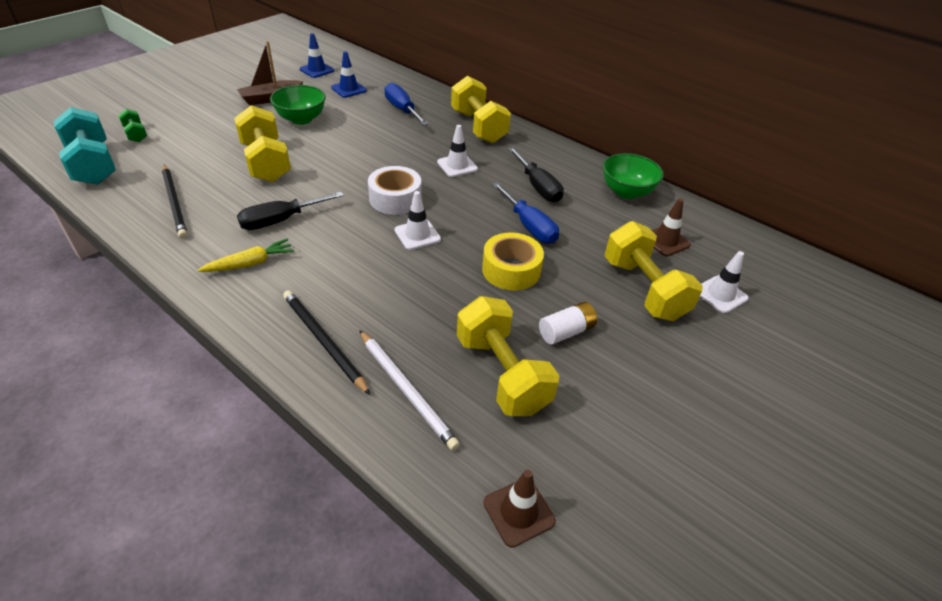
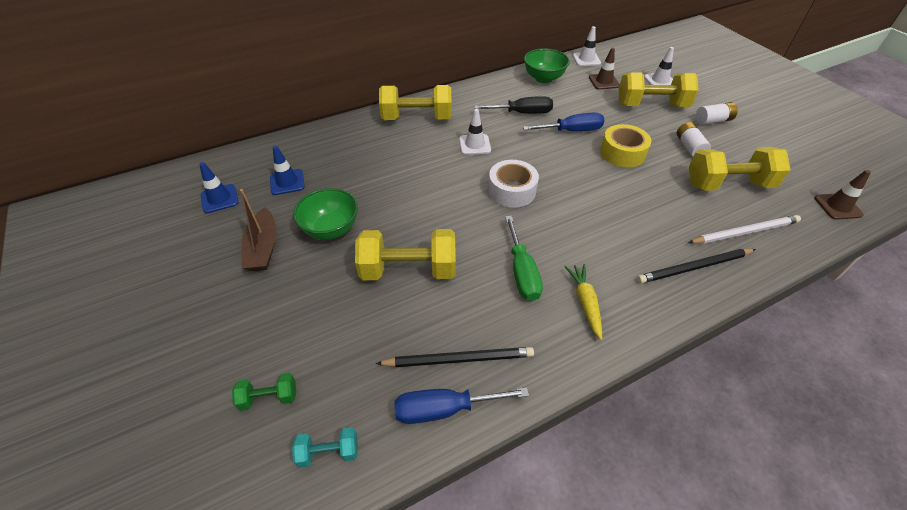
camera: 65 degrees left, 5 degrees up
(93, 165) = (329, 452): turquoise dumbbell -> turquoise dumbbell, size x0.48
(280, 220) = (522, 272): black screwdriver -> green screwdriver
(402, 109) = (357, 154): blue screwdriver -> blue screwdriver (444, 409)
(417, 235) = (568, 189): white traffic cone -> white traffic cone (586, 59)
(656, 357) = (713, 121): none -> white battery

